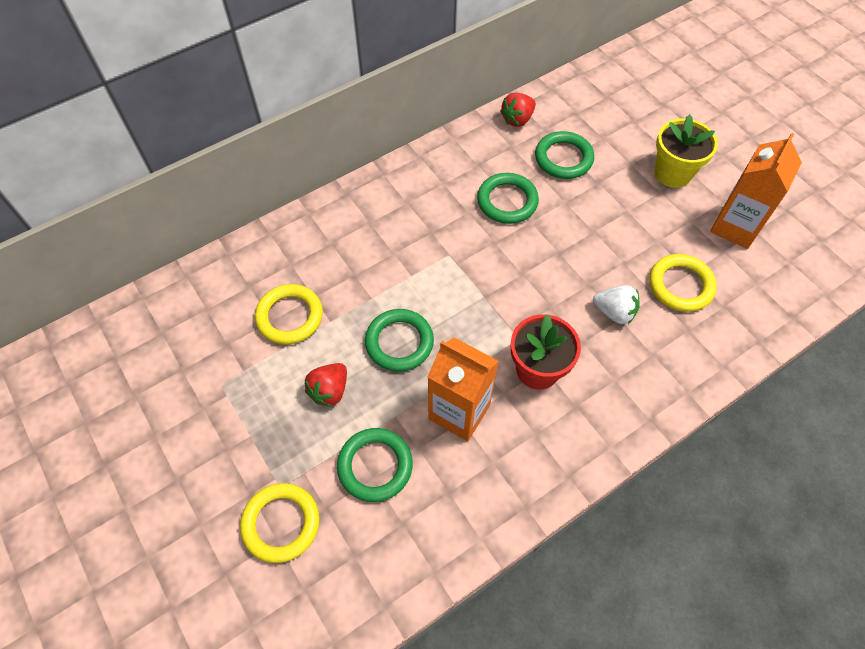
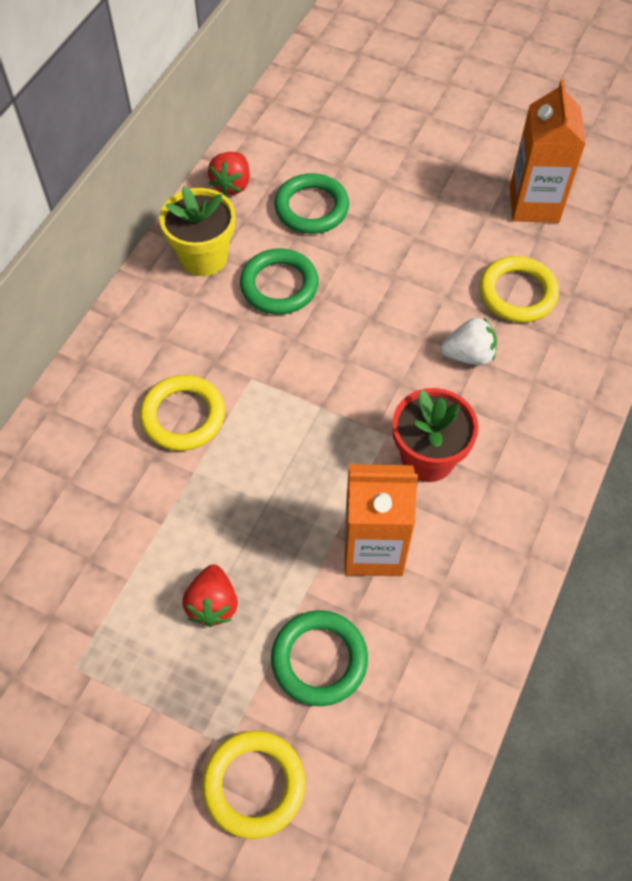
camera: 30 degrees left, 0 degrees up
(290, 316) = (108, 543): yellow ring -> yellow ring (183, 416)
(399, 342) = (258, 506): green ring -> none
(672, 173) = (437, 173): yellow flower pot -> yellow flower pot (203, 257)

